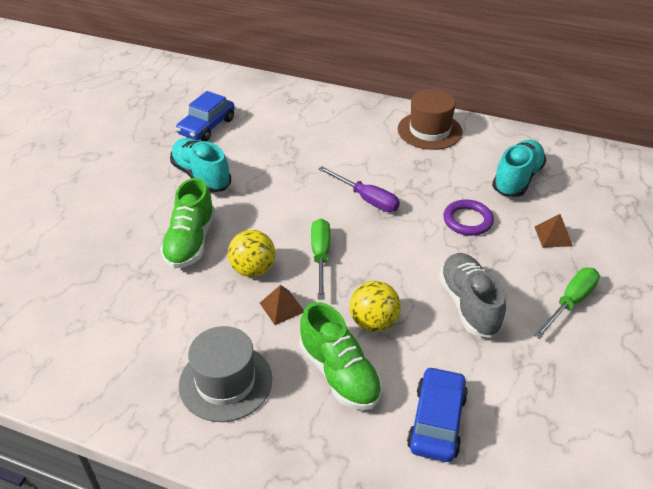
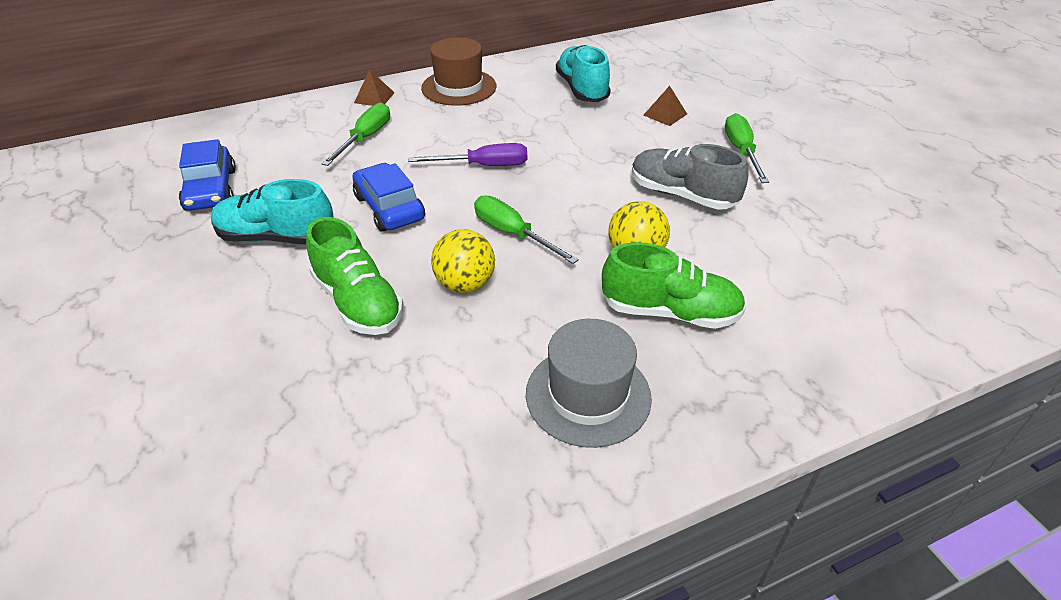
camera: 45 degrees left, 0 degrees up
(282, 307) = (541, 296): brown pyramid -> brown pyramid (374, 97)
(323, 138) = (365, 138): none -> green screwdriver
(437, 421) = (787, 291): blue car -> blue car (389, 208)
(467, 220) = (590, 137): purple ring -> none

